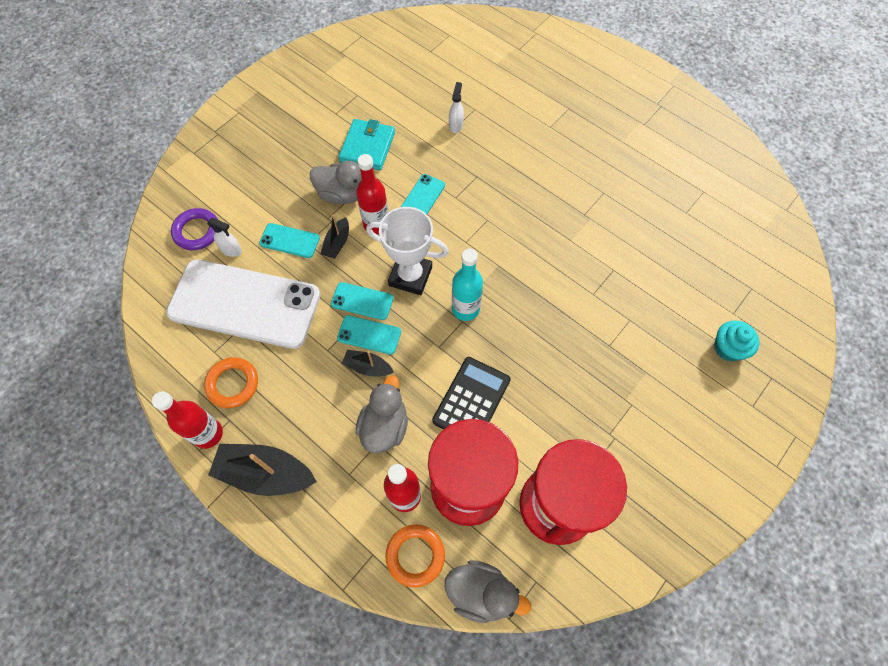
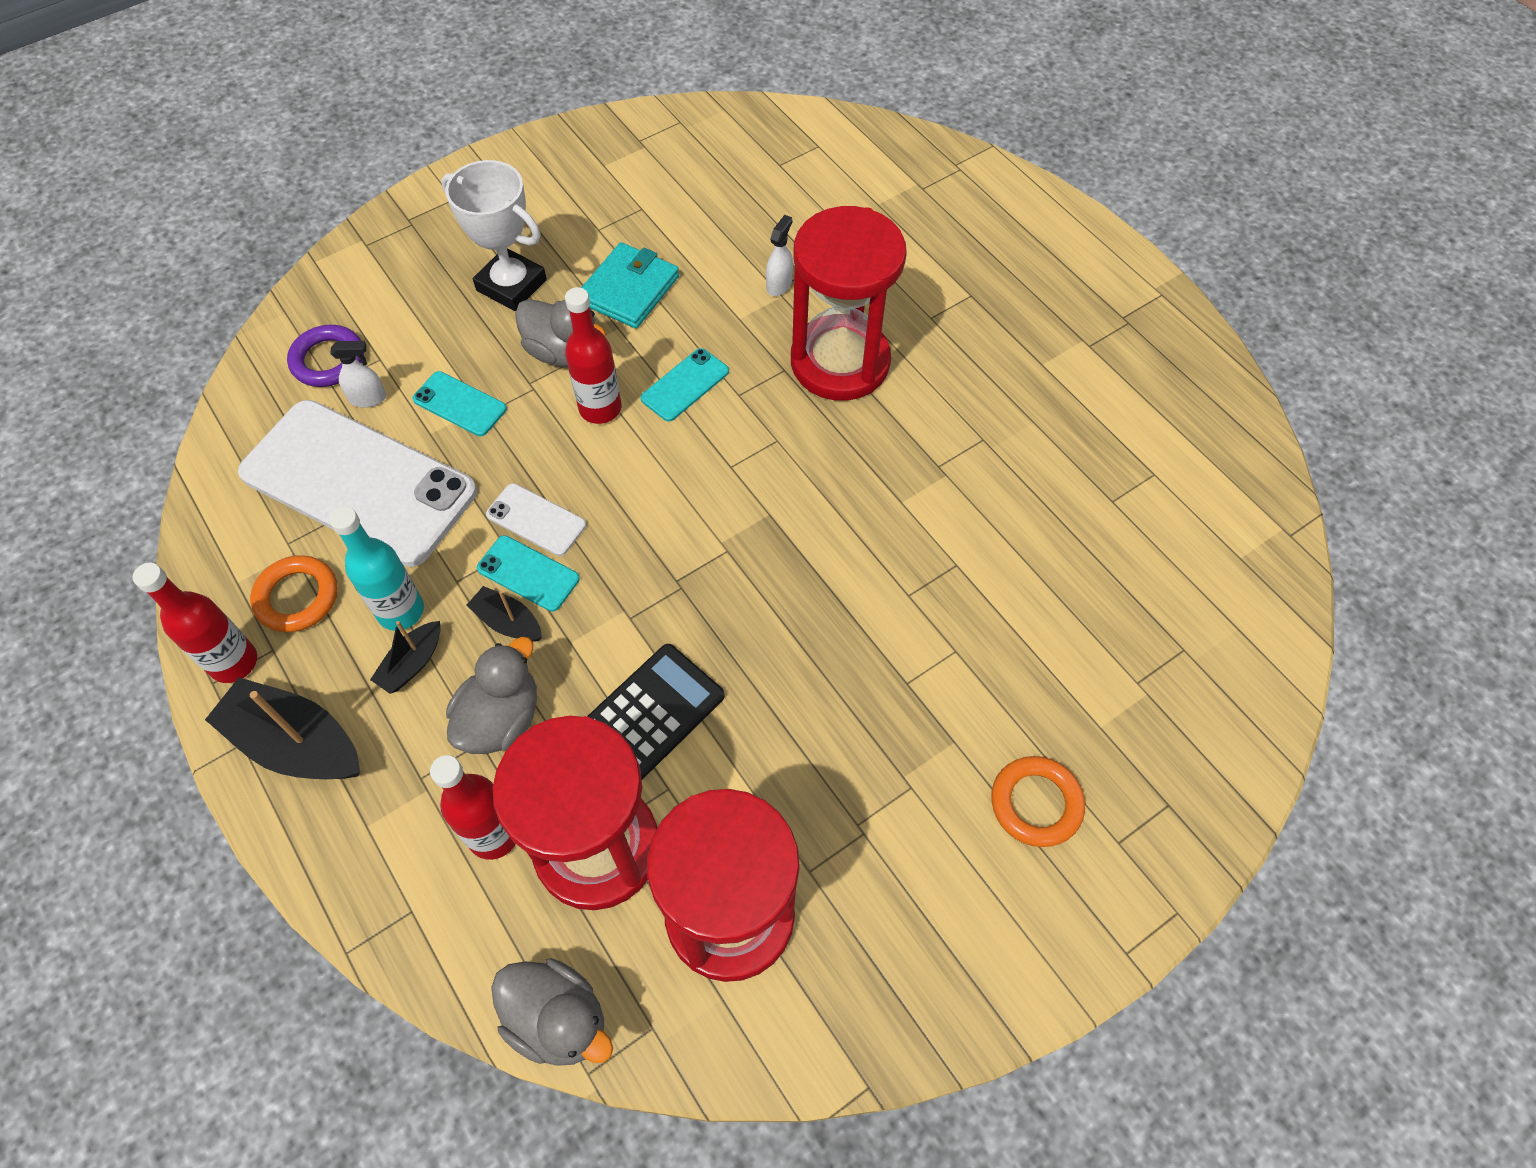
camera: 15 degrees right, 5 degrees down
(231, 250) = (368, 398): white spray bottle -> white spray bottle turned 45 degrees counterclockwise
(337, 243) = (530, 424): black boat -> black boat (412, 663)
(362, 301) = (536, 520): turquoise phone -> white phone
(410, 276) = (624, 499): white trophy -> white trophy (511, 285)
(415, 555) = (476, 931): orange ring -> orange ring (1036, 803)
(465, 309) = (693, 570): turquoise bottle -> turquoise bottle (401, 611)
(507, 165) = (840, 362): none -> red hourglass
(728, 348) = (1108, 736): turquoise cupcake -> none

